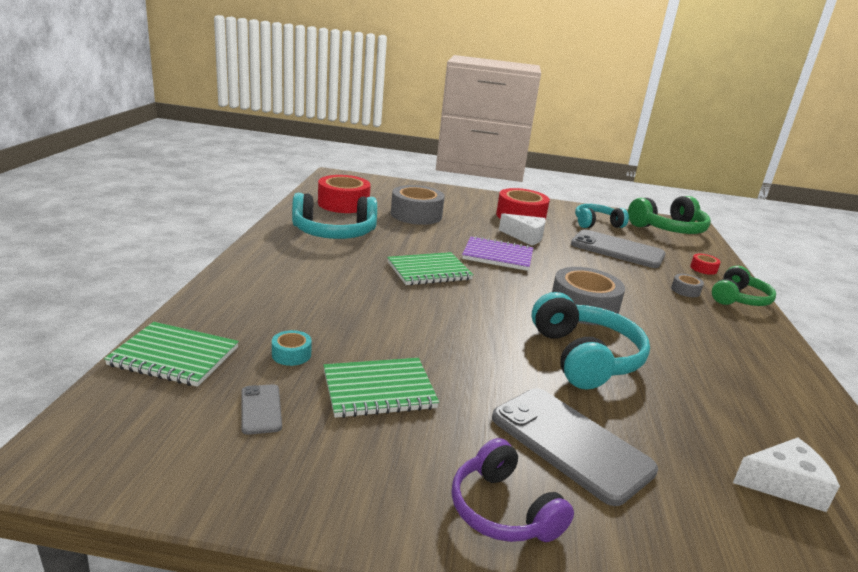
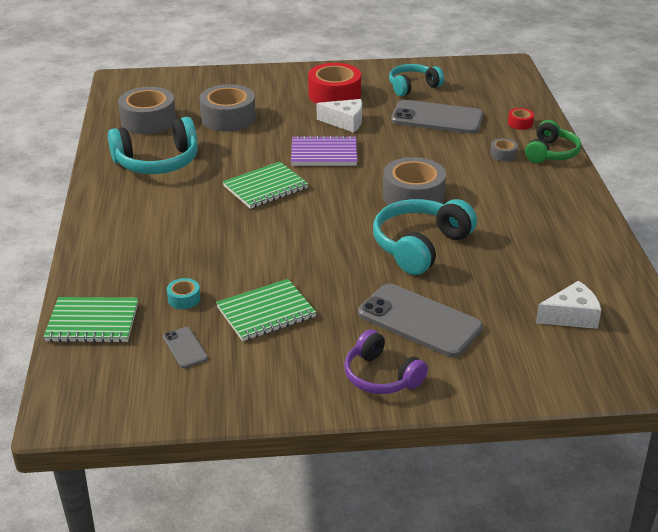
camera: 10 degrees left, 10 degrees up
(343, 204) = (148, 120): red tape -> grey tape
(584, 357) = (420, 246): turquoise headphones -> turquoise headphones turned 120 degrees counterclockwise
(668, 229) = (486, 76): green headphones -> none

